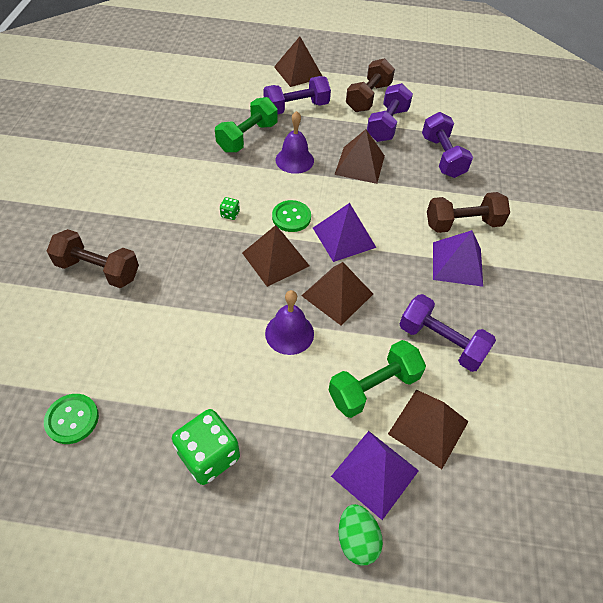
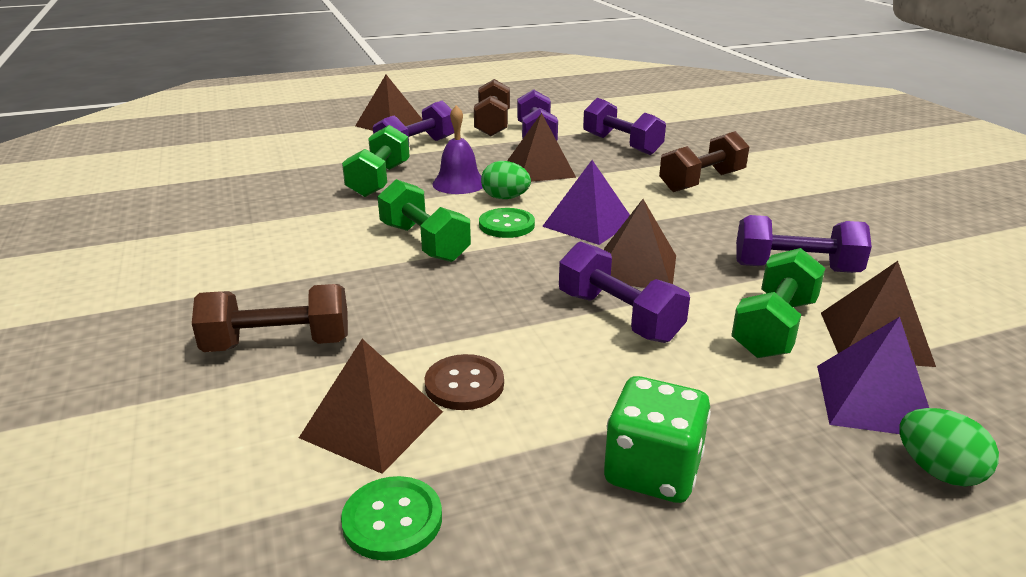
camera: 25 degrees left, 25 degrees down
(166, 346) = (464, 384): none -> brown button
(230, 214) = (424, 243): green dice -> green dumbbell
(275, 259) = (527, 262): brown pyramid -> brown pyramid (372, 424)
(289, 333) = (618, 317): purple bell -> purple dumbbell
(312, 188) = (505, 198): none -> green egg
(457, 263) = (734, 209): purple pyramid -> none

